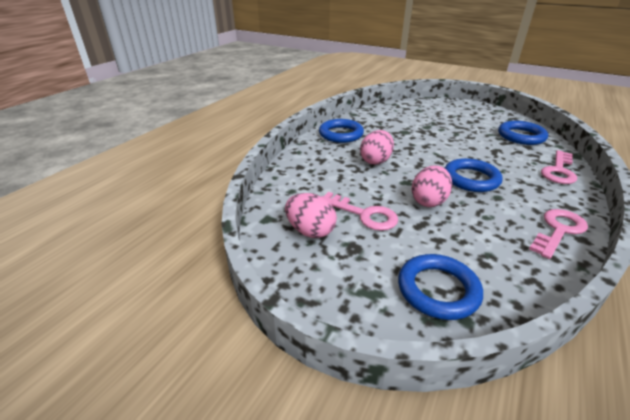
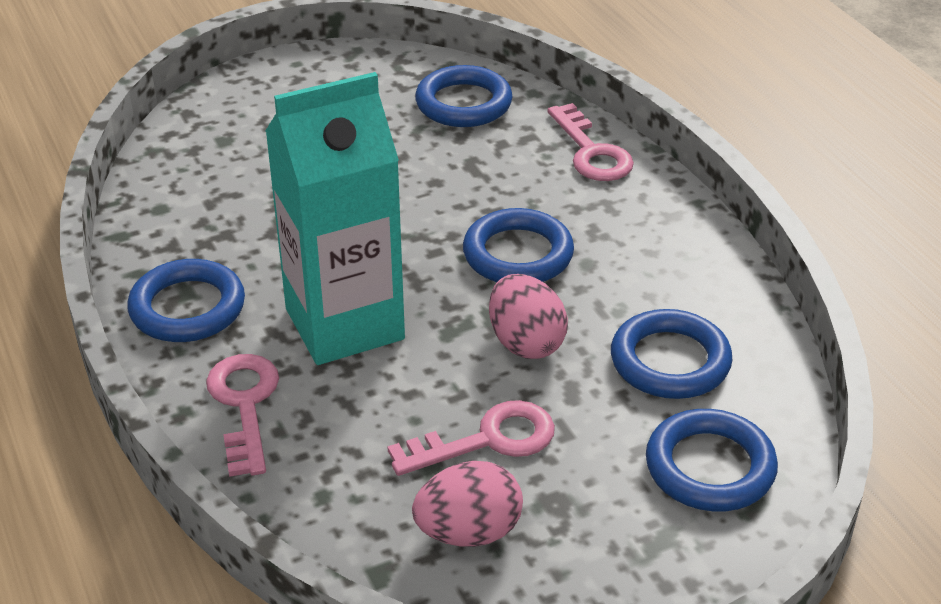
camera: 55 degrees left, 5 degrees up
(375, 161) = (344, 324): pink egg -> turquoise carton
(483, 245) = (670, 361): none -> blue ring
(558, 230) = (705, 268): pink key -> pink key (244, 405)

